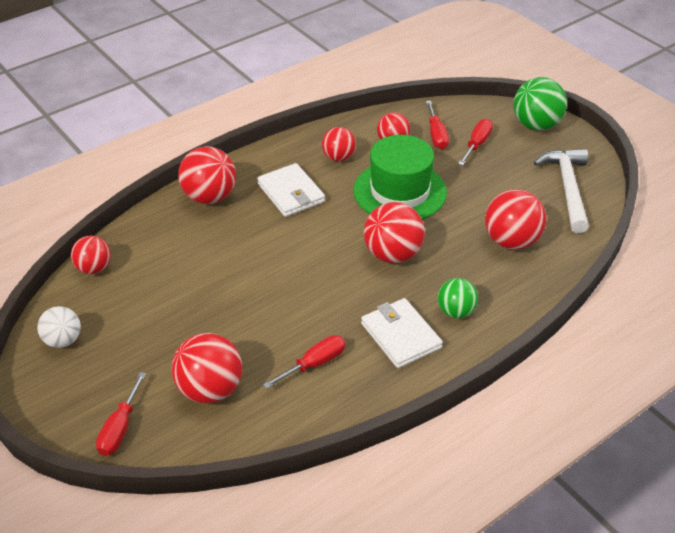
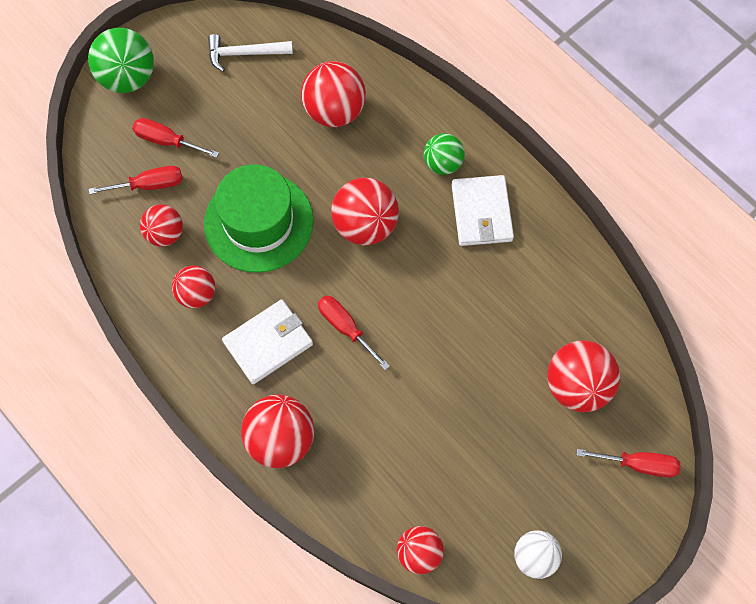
camera: 95 degrees left, 25 degrees up
(314, 364) = (529, 290): red screwdriver -> red screwdriver (346, 328)
(400, 335) = (481, 213): white wallet -> white wallet turned 60 degrees counterclockwise
(567, 188) = (244, 54): white hammer -> white hammer, size x0.66

